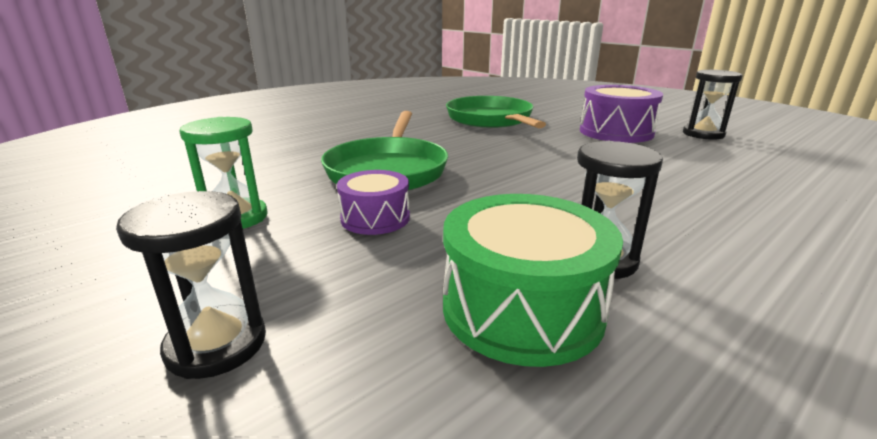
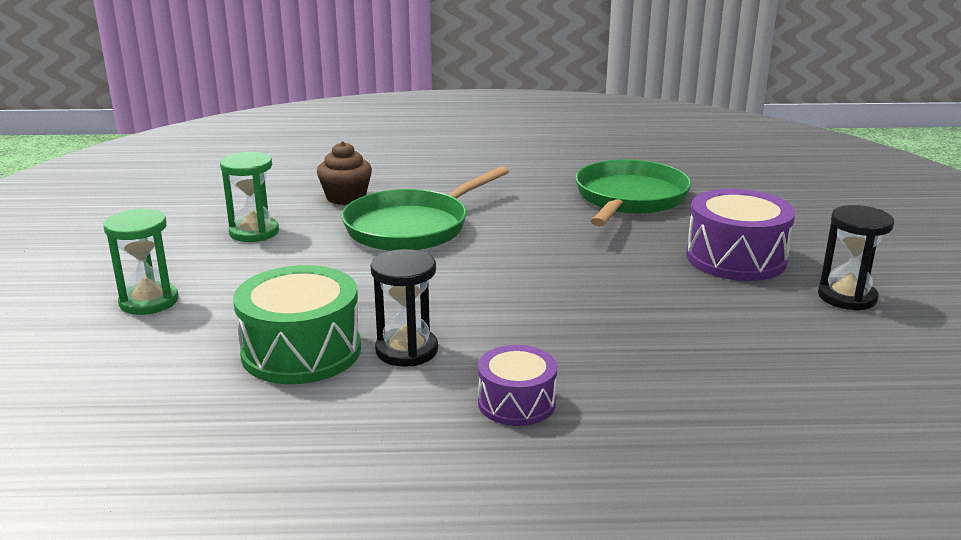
camera: 40 degrees right, 0 degrees up
(216, 344) = (149, 301): black hourglass -> green hourglass
(283, 166) = (346, 197): none -> brown cupcake
(375, 218) = (329, 264): purple drum -> purple drum (516, 402)

